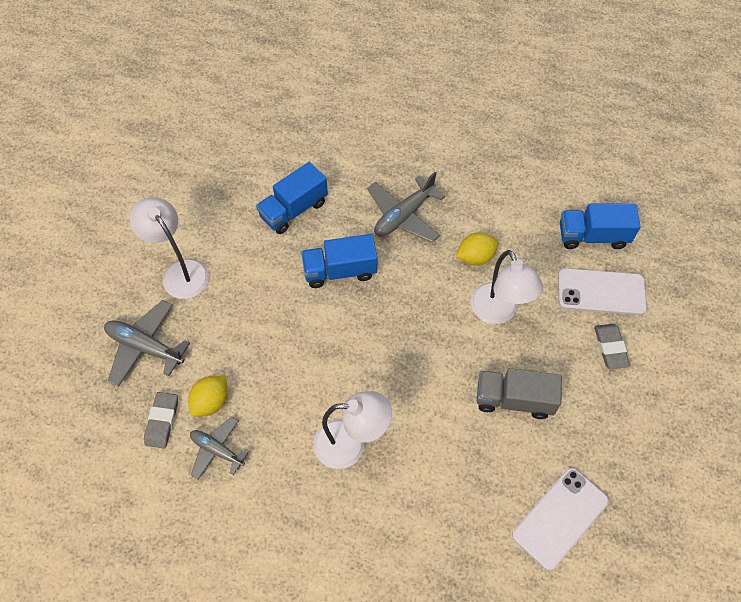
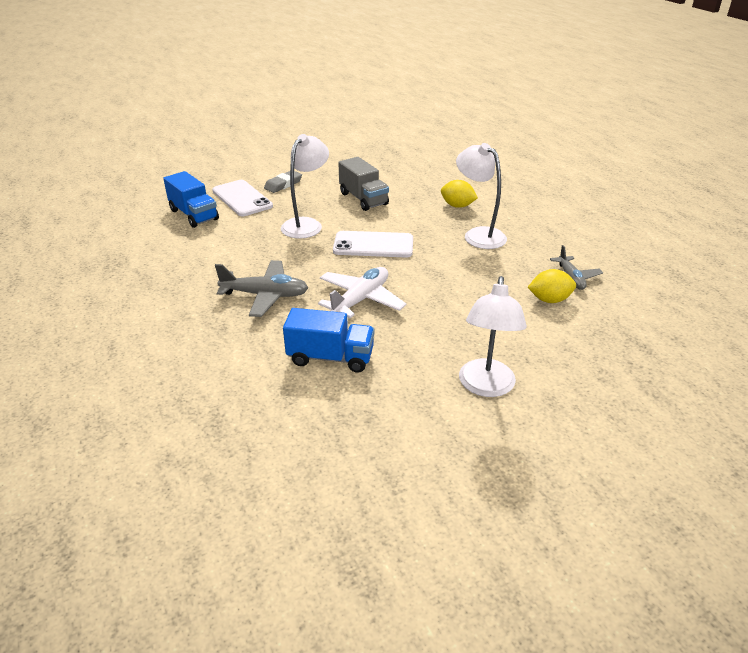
camera: 130 degrees left, 25 degrees down
(145, 347) = (573, 359): grey plane -> none
(162, 421) = (599, 312): grey eraser -> none
(340, 271) = (360, 300): blue truck -> white plane
(475, 257) = (268, 249): yellow lemon -> yellow lemon (457, 206)
(560, 518) = (411, 167): white phone -> white phone (373, 245)

